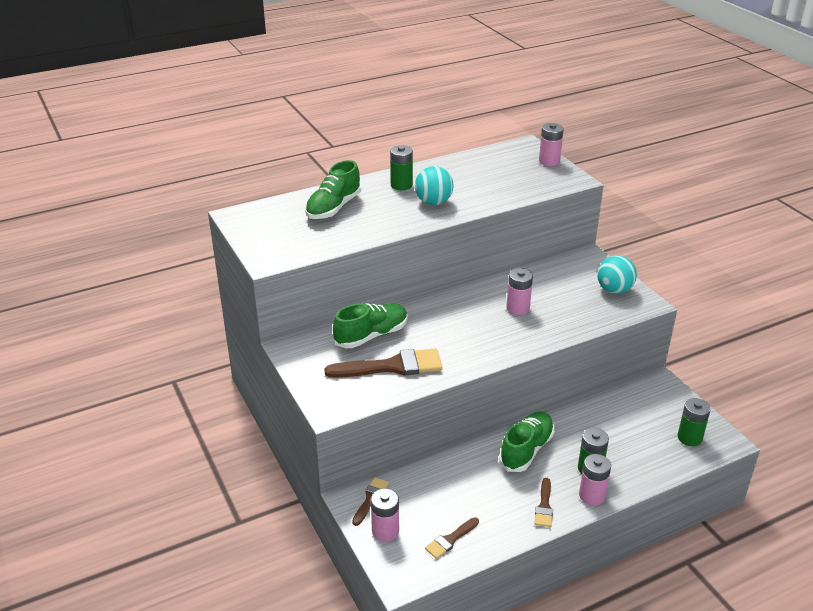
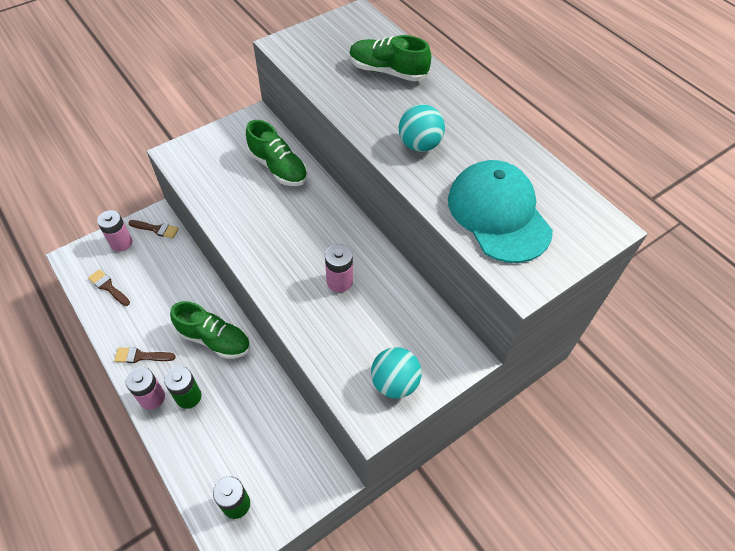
camera: 80 degrees right, 20 degrees up
(392, 366) = (233, 187): brown brush -> none
(401, 185) = (452, 115): green battery -> none
(512, 180) = (498, 214): none -> turquoise cap
(549, 161) = (566, 253): pink battery -> none

